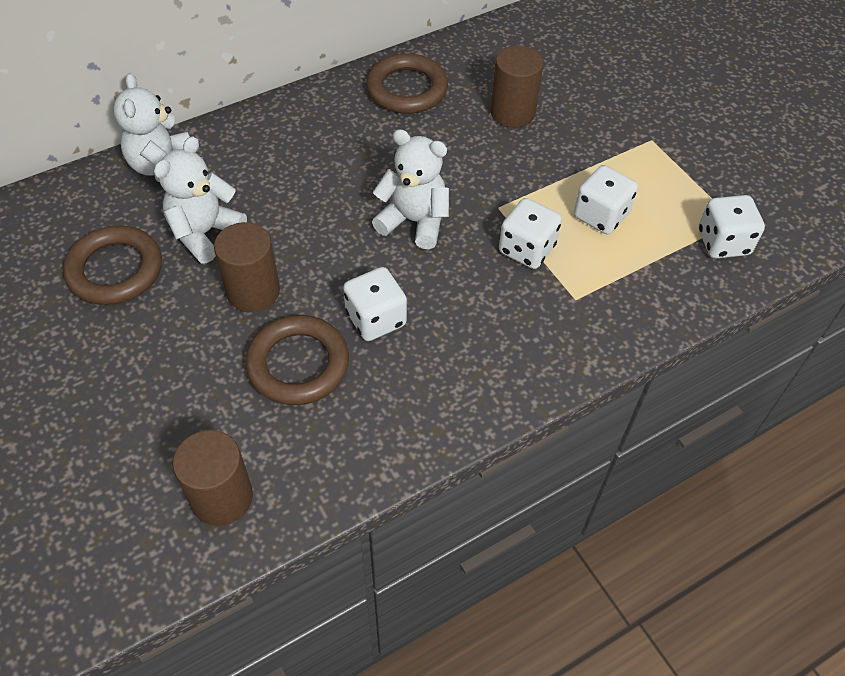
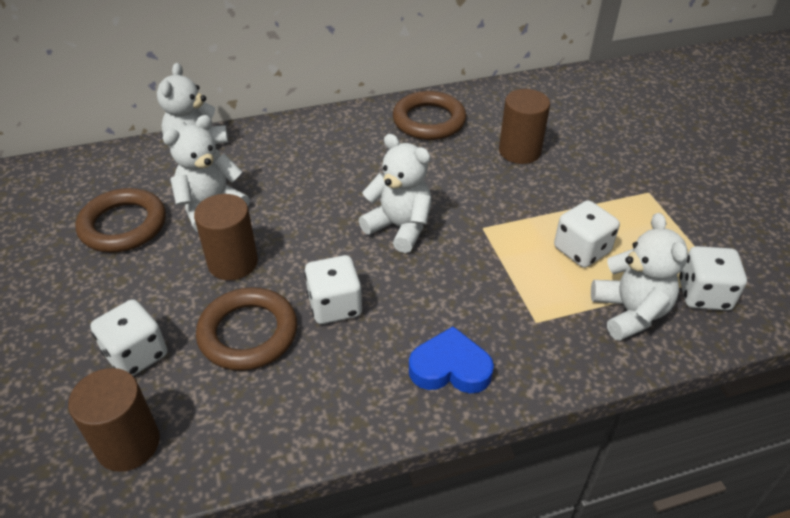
camera: 15 degrees right, 10 degrees down
(507, 361) = (450, 368): none -> blue heart
(527, 249) = (500, 268): white dice -> white dice (136, 354)
(660, 273) = (630, 312): none -> white teddy bear

